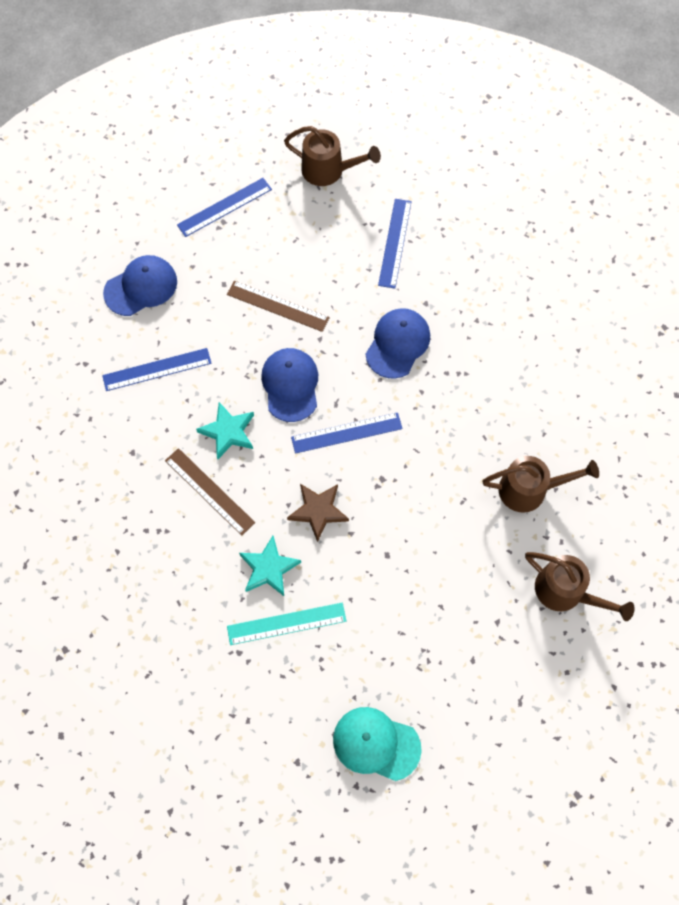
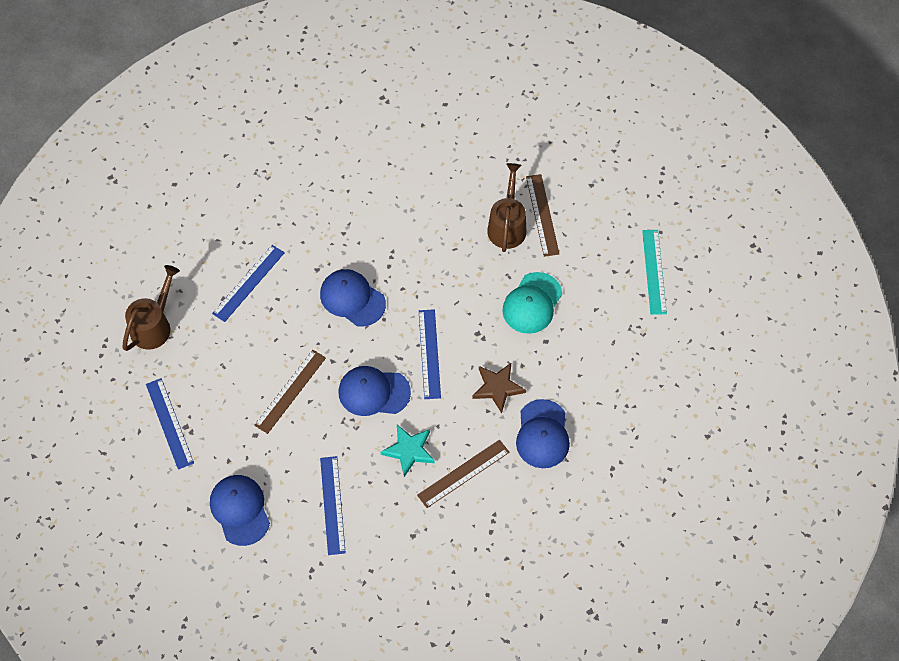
camera: 80 degrees left, 5 degrees down
(269, 568) = (542, 434): turquoise star -> blue cap
(286, 623) = (593, 427): turquoise ruler -> turquoise ruler (654, 271)
(376, 744) = (699, 376): turquoise cap -> turquoise cap (532, 303)
(395, 243) = (248, 283): blue ruler -> blue ruler turned 75 degrees counterclockwise
(554, 527) = (542, 215): none -> brown ruler
(566, 592) = (597, 218): brown watering can -> none

